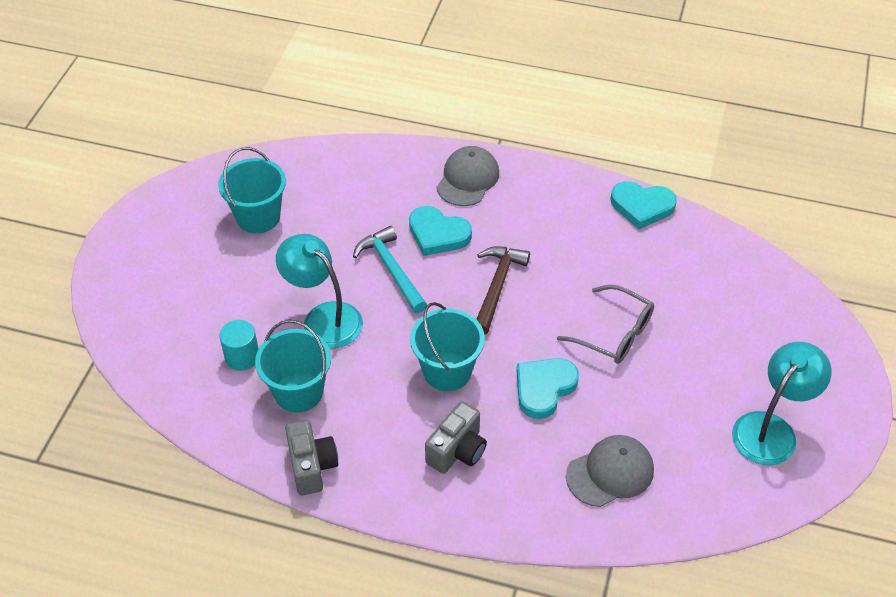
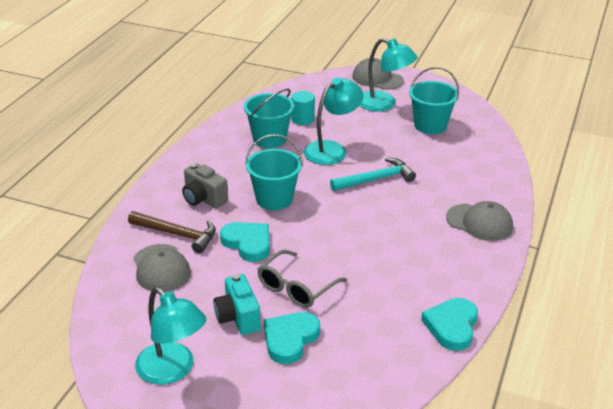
camera: 95 degrees right, 15 degrees down
(121, 274) = (377, 78): none -> grey cap
(199, 265) = (384, 104): none -> turquoise lamp
(312, 466) = (209, 142): grey camera -> none
(438, 234) = (413, 203): turquoise heart -> turquoise heart (290, 339)
(497, 287) = (355, 229): brown hammer -> brown hammer (177, 234)
(676, 381) = (238, 318): none -> turquoise camera

